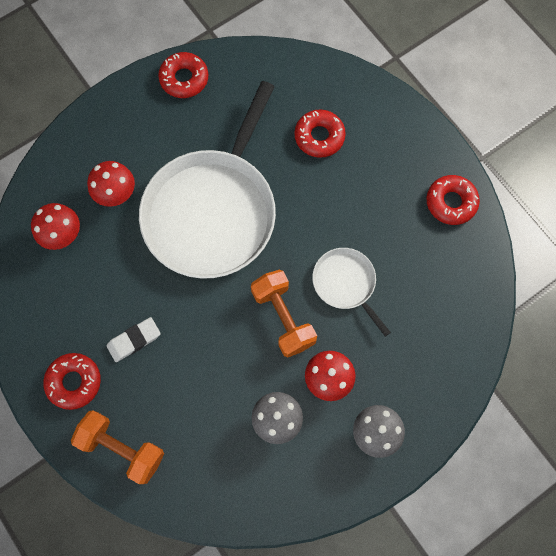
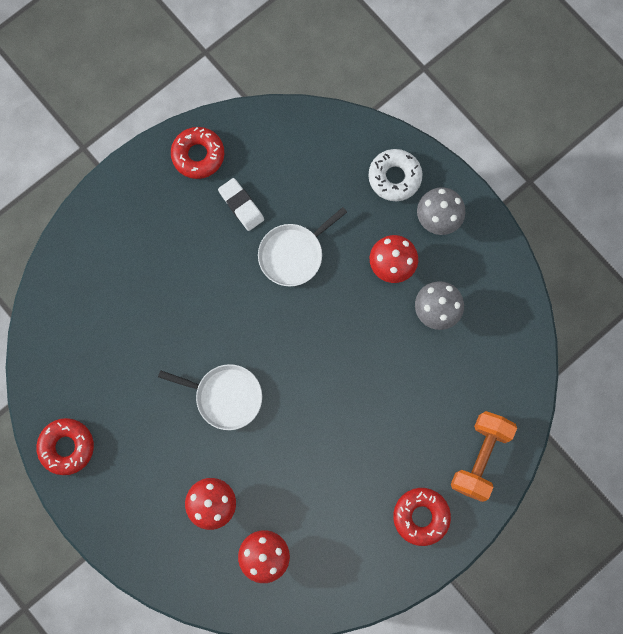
camera: 95 degrees left, 5 degrees up
(134, 340) = (372, 461): white eraser -> white eraser (241, 205)
(213, 211) = (225, 396): white pan -> white pan, size x0.46
(283, 318) = (334, 313): orange dumbbell -> none
(319, 137) = (131, 292): red donut -> none
(422, 392) = (394, 177): none -> white donut

